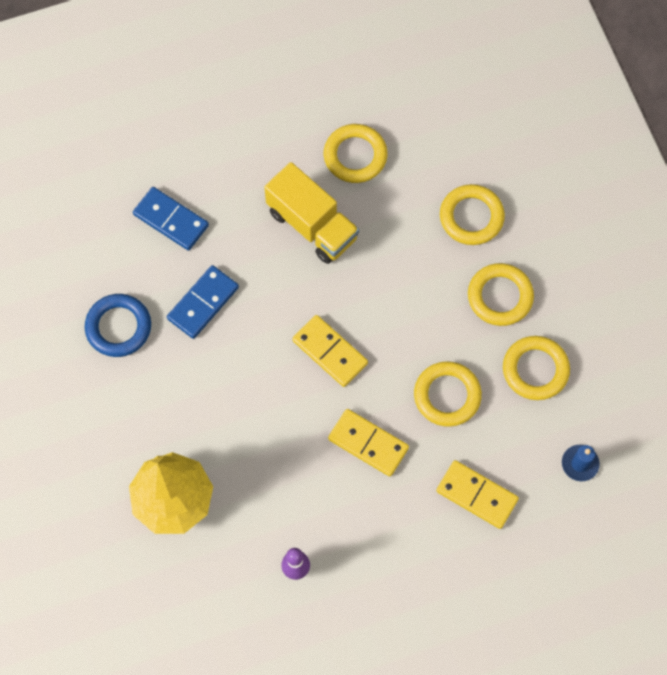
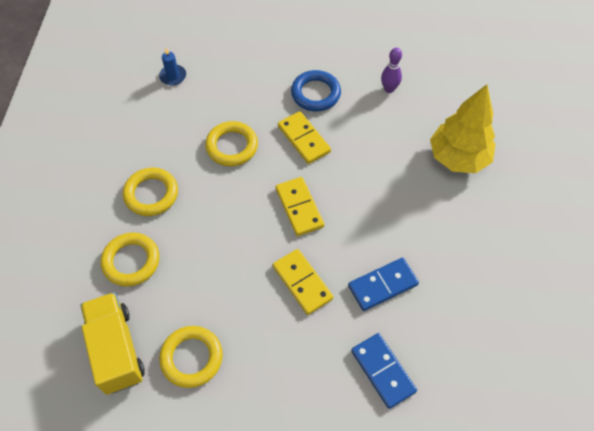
camera: 155 degrees left, 10 degrees down
(118, 327) = (461, 295): blue ring -> blue ring (315, 93)
(312, 225) = (262, 311): yellow truck -> yellow truck (116, 349)
(476, 495) = (249, 84): yellow domino -> yellow domino (302, 282)
(535, 370) = (161, 138): yellow ring -> none

